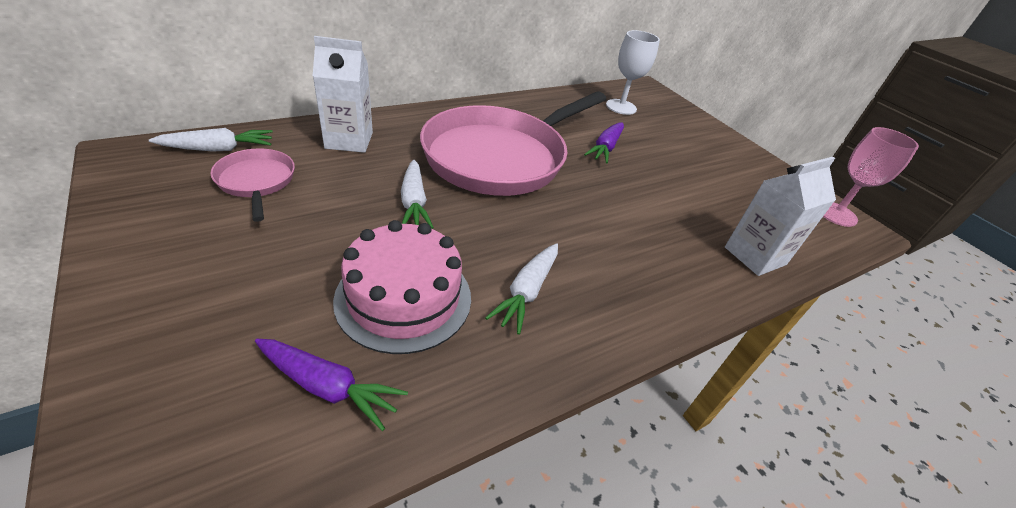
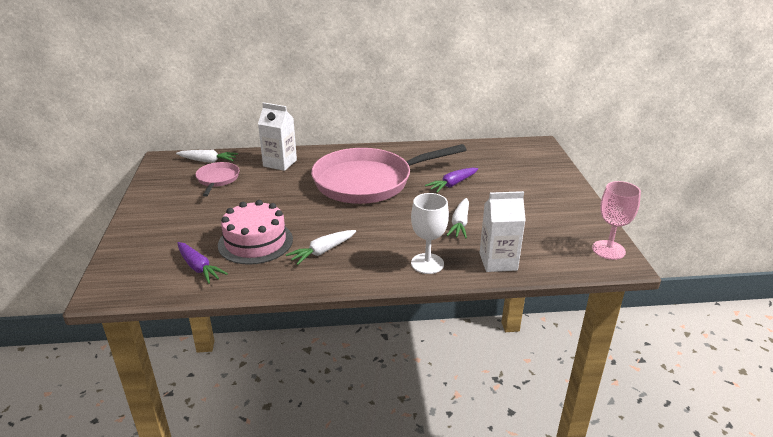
camera: 30 degrees right, 10 degrees down
(414, 202) = (293, 200): white carrot -> white carrot (460, 224)
(621, 107) = (496, 158): white goblet -> white goblet (427, 263)

